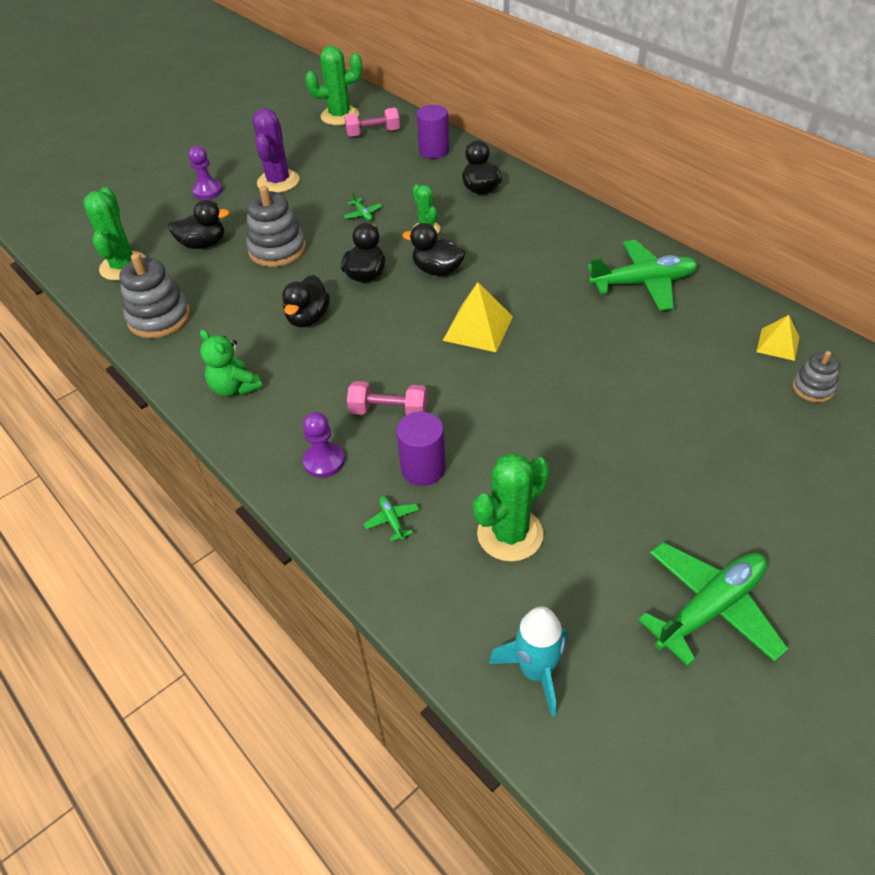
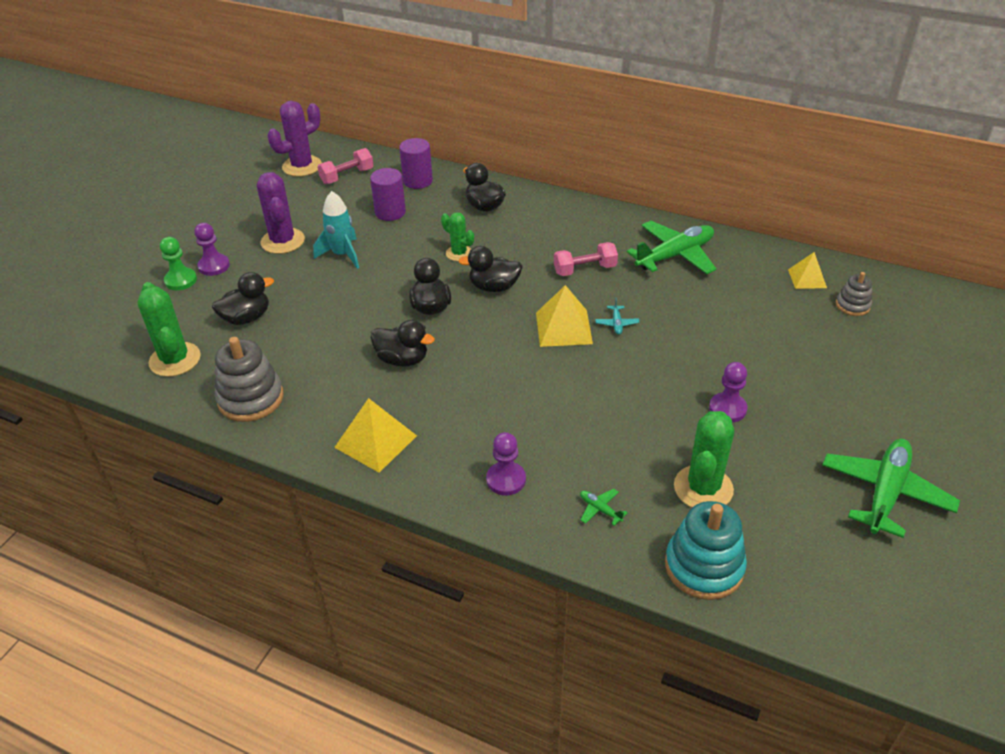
camera: 25 degrees left, 5 degrees down
(173, 197) = (181, 280): none -> green pawn
(234, 388) = (375, 441): green teddy bear -> yellow pyramid
(277, 250) = (327, 305): grey stacking toy -> none
(308, 318) = (402, 359): black duck -> black duck turned 60 degrees counterclockwise
(340, 116) = (302, 166): green cactus -> purple cactus
(363, 214) = (389, 253): green plane -> none
(388, 411) = (534, 420): pink dumbbell -> pink dumbbell (585, 269)
(423, 468) = (597, 458): purple cylinder -> purple cylinder (390, 212)
(456, 615) = (704, 566): none -> turquoise stacking toy
(534, 338) = (617, 323): none -> turquoise plane
(536, 671) = (793, 586): turquoise rocket -> turquoise rocket (342, 255)
(592, 460) = (727, 409): none -> purple pawn

